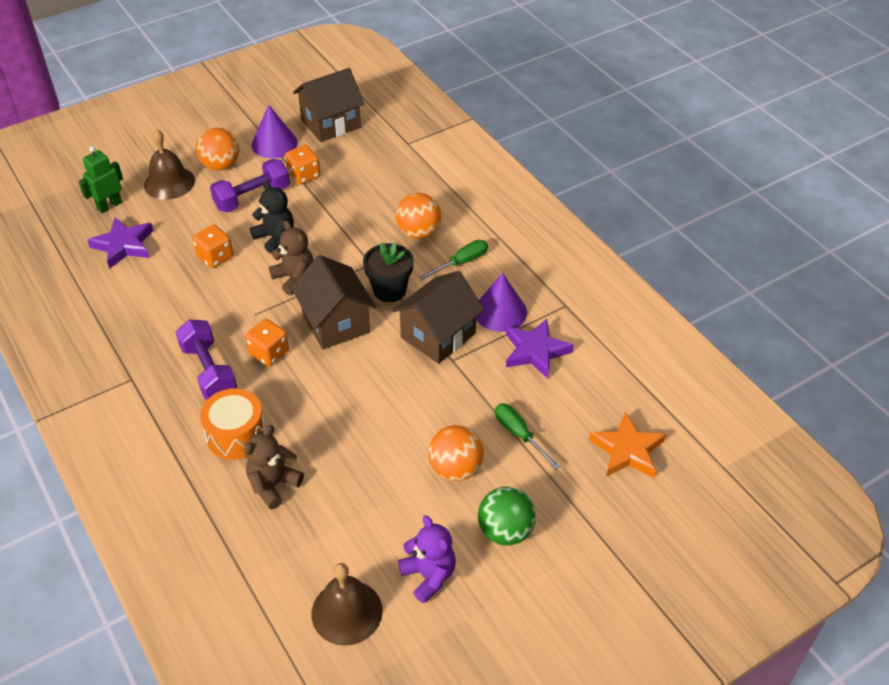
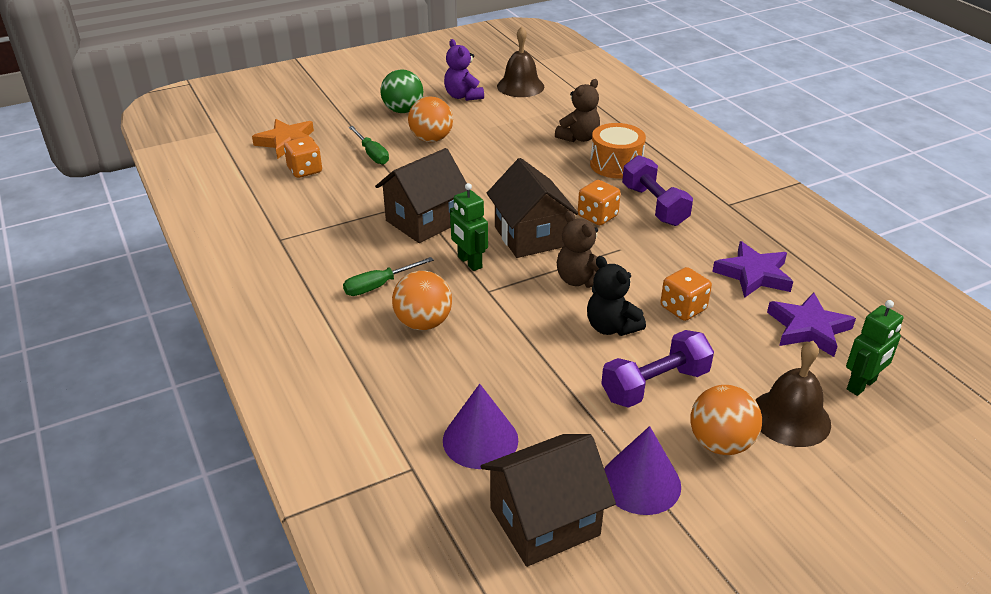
camera: 175 degrees left, 10 degrees down
(304, 175) = (583, 417): orange dice -> orange dice (305, 170)
(389, 290) = (469, 262): black flower pot -> green robot
(500, 311) = (353, 237): purple cone -> purple cone (480, 440)
(535, 351) = (331, 204): purple star -> purple star (753, 274)

